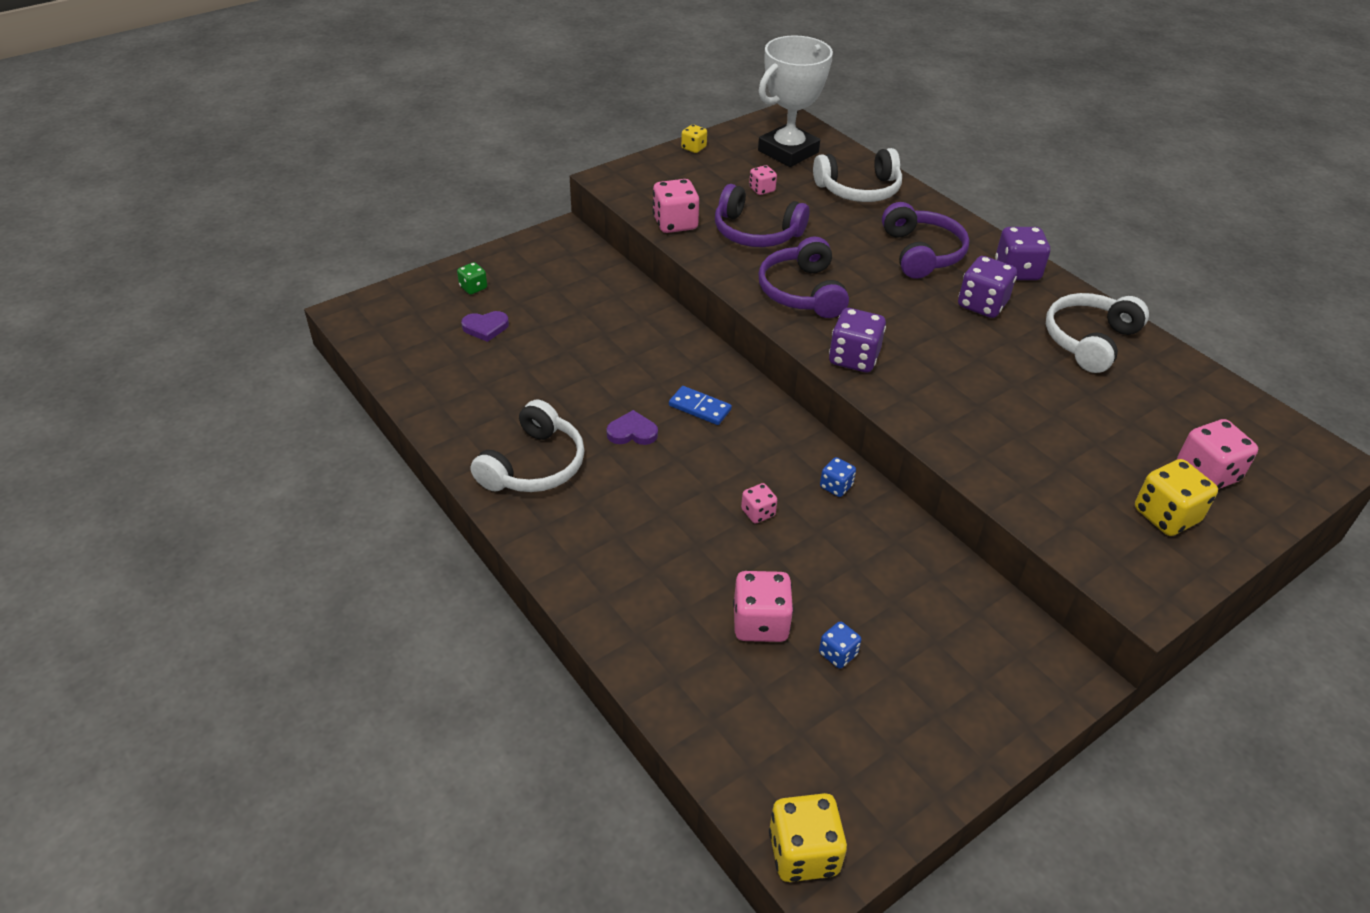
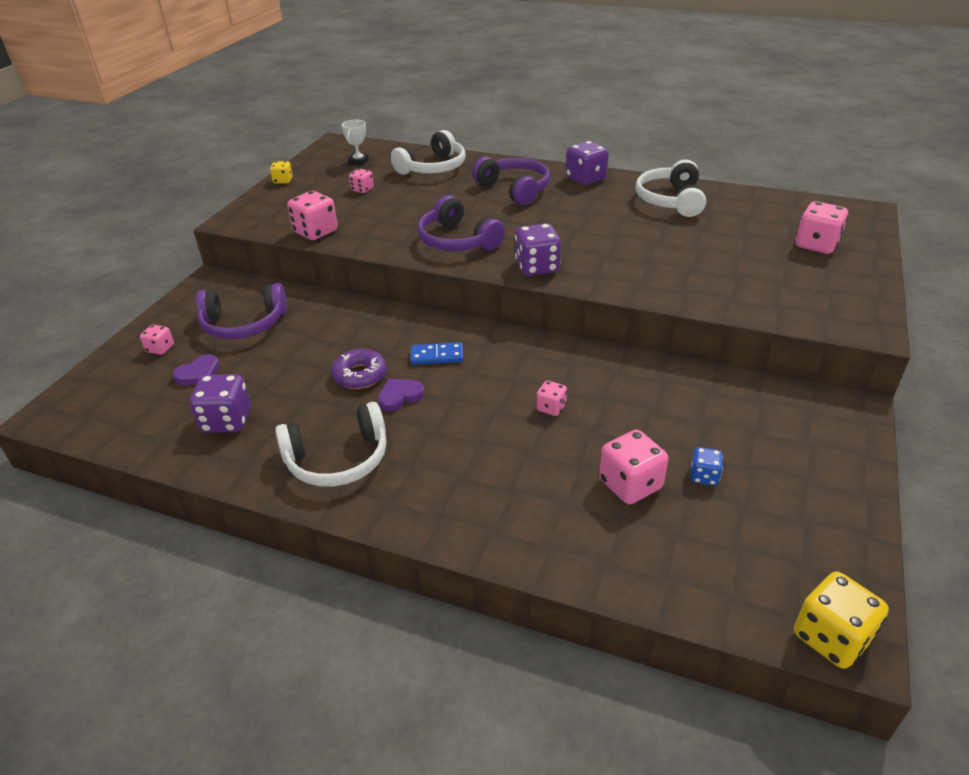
camera: 30 degrees left, 5 degrees down
(473, 287) = (160, 348): green dice -> pink dice
(534, 465) = (338, 459): white headphones -> white headphones turned 75 degrees clockwise
(615, 394) = (360, 375): none -> purple donut
(756, 232) = (385, 216): purple headphones -> purple headphones (244, 324)
(788, 151) = (358, 161): white trophy -> white trophy, size x0.44
(836, 486) = (587, 364): blue dice -> none
(982, 305) = (585, 204): purple dice -> purple dice (226, 420)
(1166, 515) = (823, 277): yellow dice -> none

